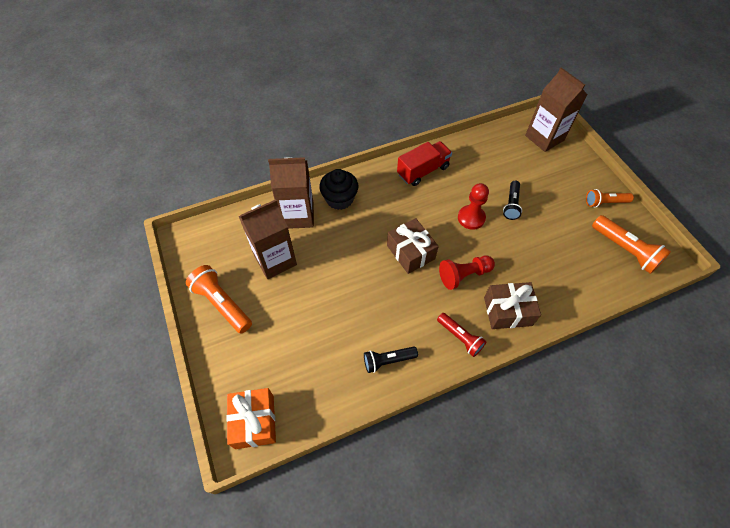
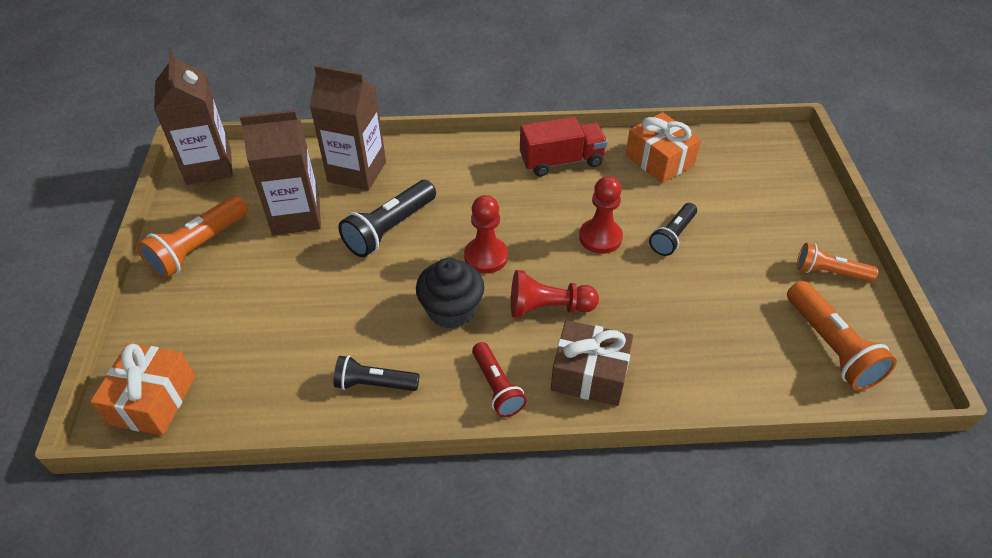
camera: 20 degrees right, 10 degrees down
(222, 304) = (198, 248): orange flashlight -> orange flashlight turned 120 degrees counterclockwise
(339, 199) = (424, 166): black cupcake -> black cupcake (451, 310)
(341, 251) = (390, 229): none -> black flashlight
(410, 252) = (486, 257): brown gift -> red pawn
(480, 154) = (659, 160): none -> orange gift
(544, 138) = (773, 163): brown carton -> brown carton (209, 166)

